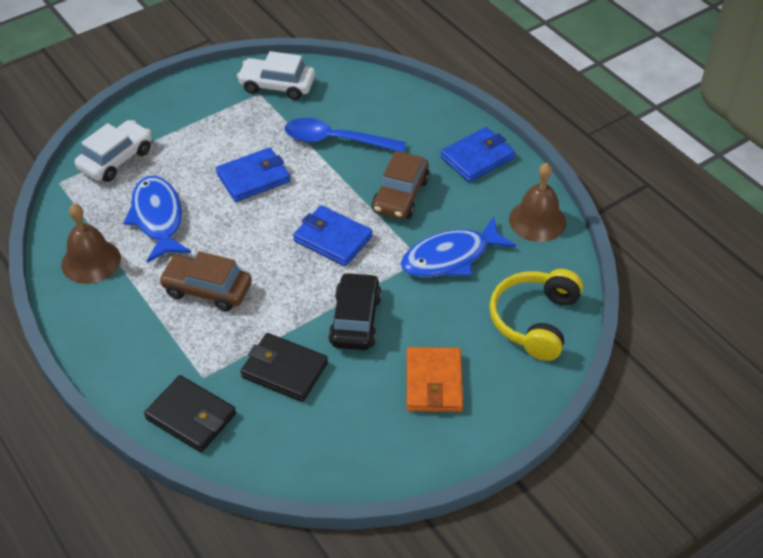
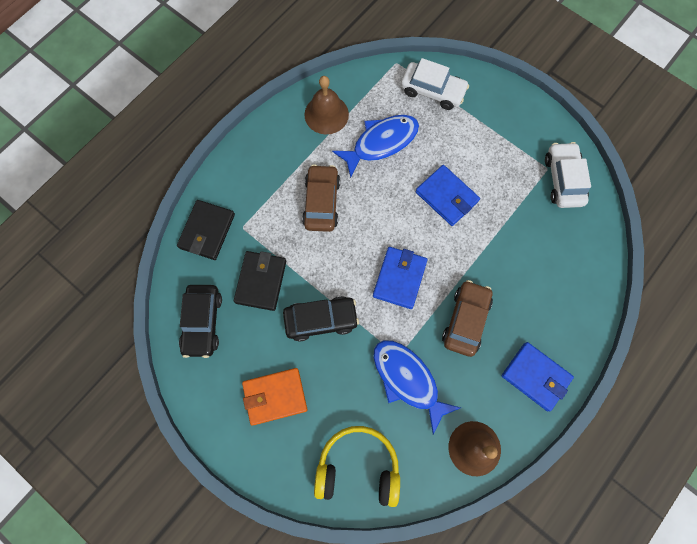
camera: 75 degrees right, 25 degrees up
(315, 442) = (203, 322): none -> black car
(336, 140) = (513, 248): blue spoon -> none
(400, 195) = (465, 320): brown car -> brown car turned 105 degrees clockwise

